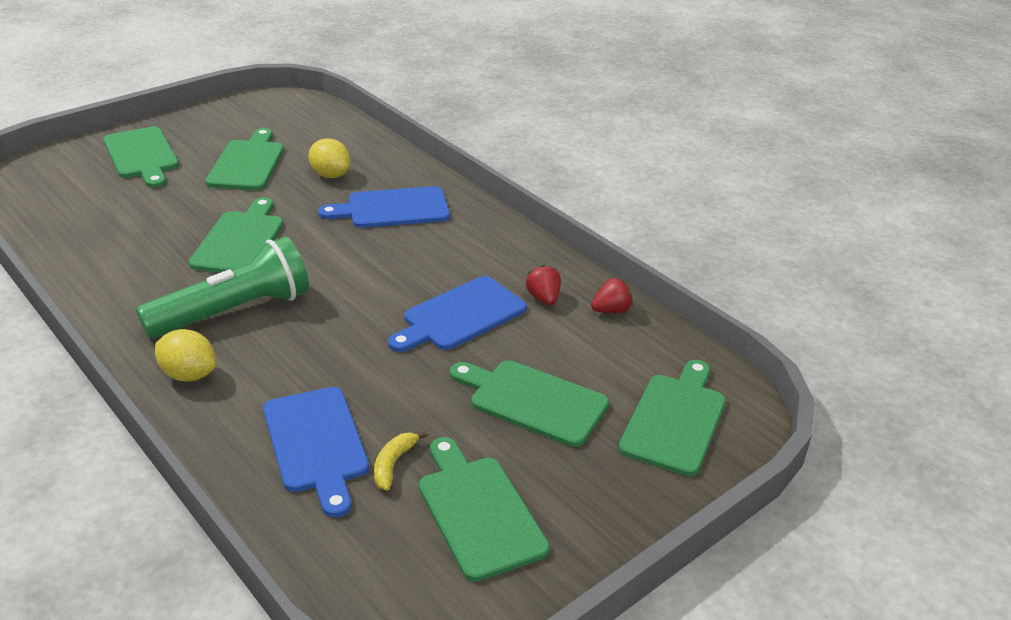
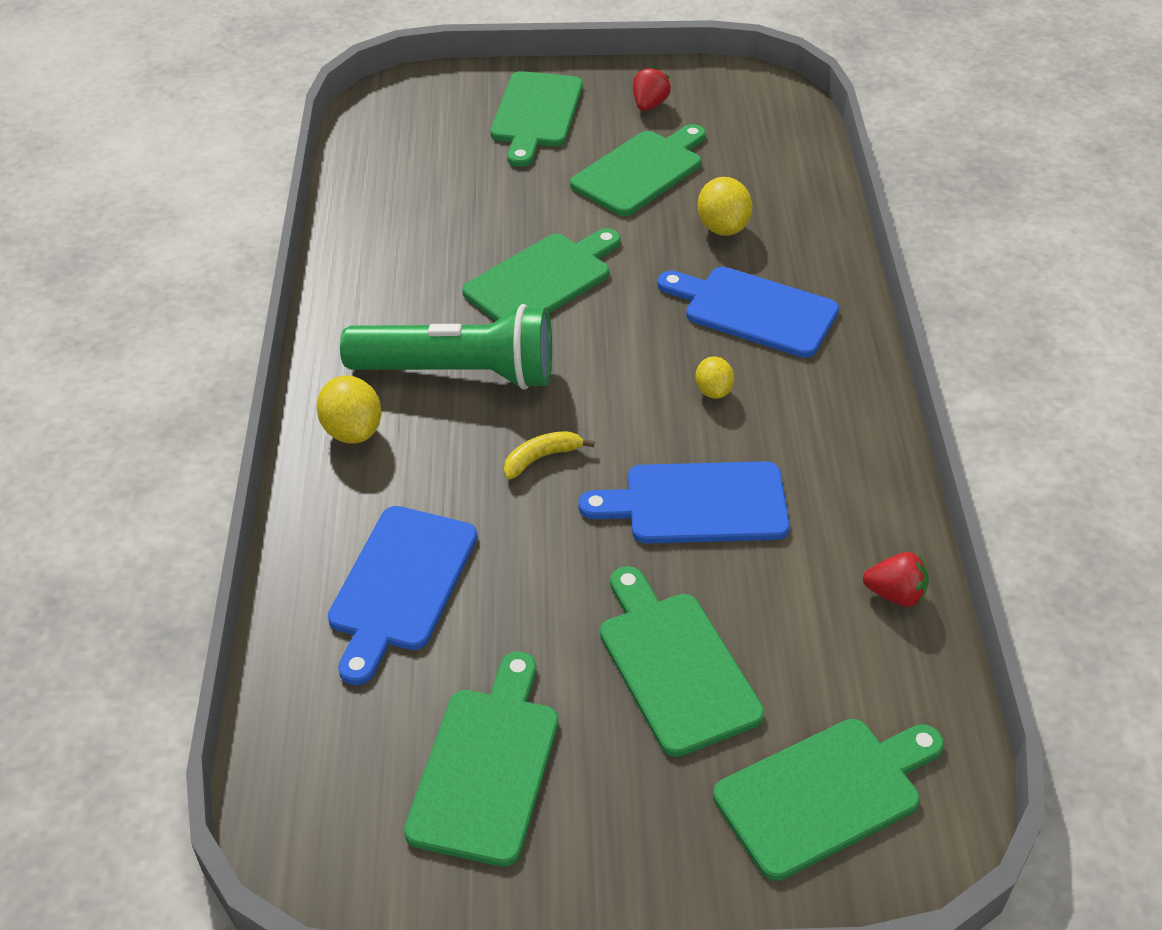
camera: 40 degrees right, 10 degrees up
(393, 464) = (453, 655): yellow banana -> yellow banana (541, 458)
(410, 257) = (713, 391): none -> yellow lemon
(543, 298) = (823, 532): red strawberry -> red strawberry (649, 105)

